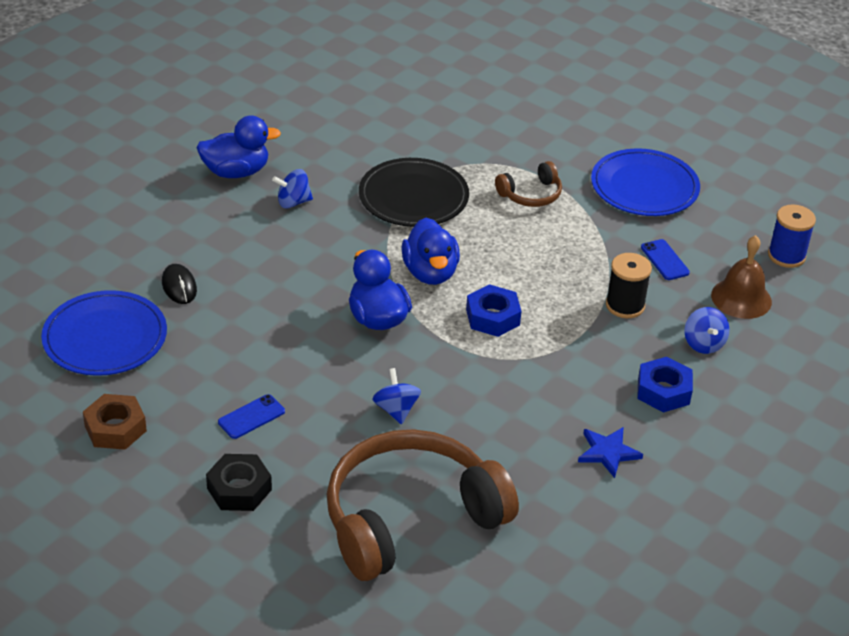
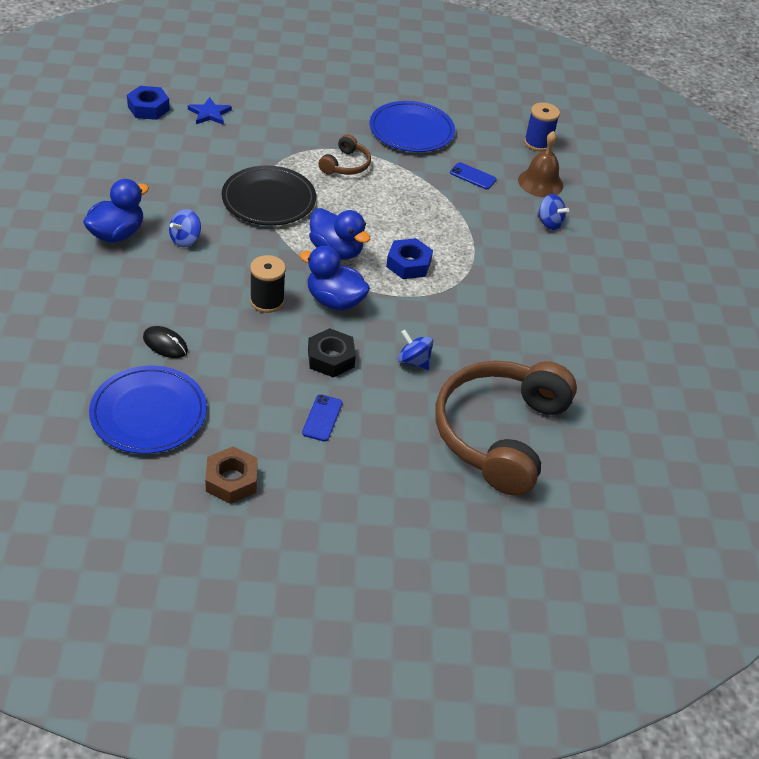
camera: 40 degrees left, 5 degrees up
(239, 489) = (369, 476): black nut -> black nut (331, 358)
(608, 452) = (568, 323): blue star -> blue star (209, 113)
(625, 305) = (480, 218): black spool -> black spool (267, 301)
(663, 391) = (558, 266): blue nut -> blue nut (148, 108)

